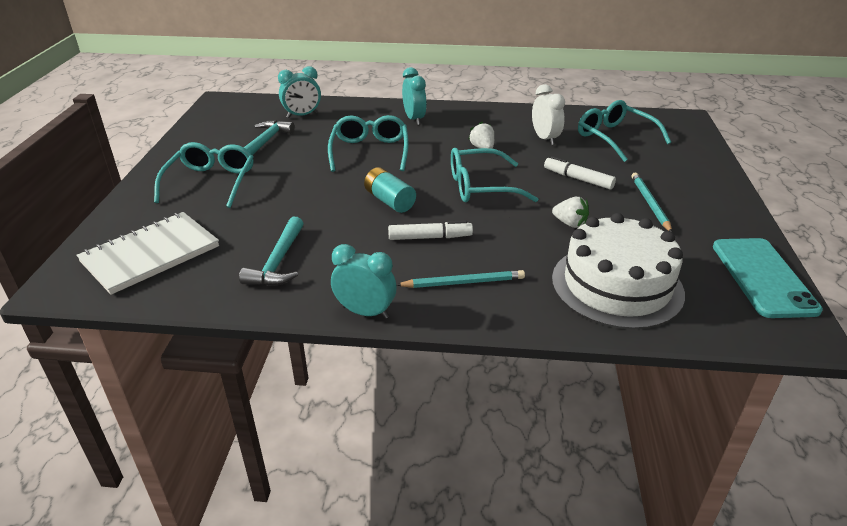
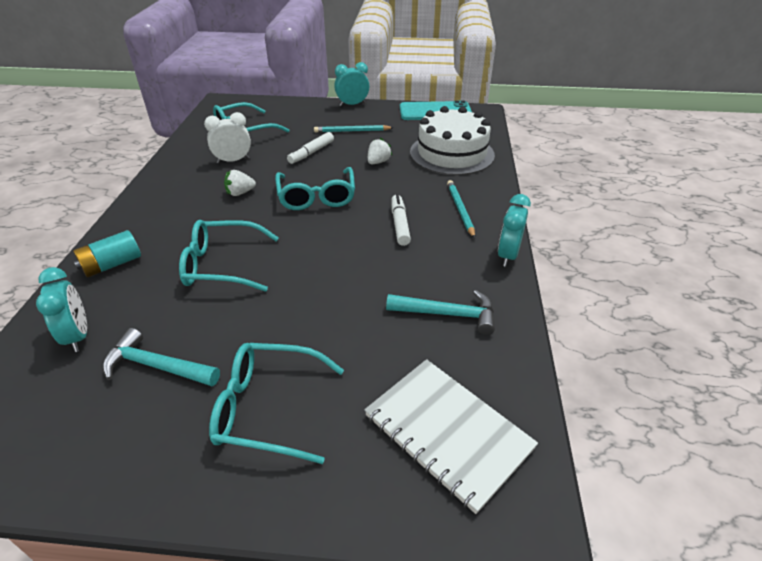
camera: 90 degrees left, 5 degrees up
(389, 201) = (336, 247): turquoise battery -> turquoise battery (112, 264)
(414, 119) = (148, 234): turquoise clock -> turquoise clock (352, 104)

